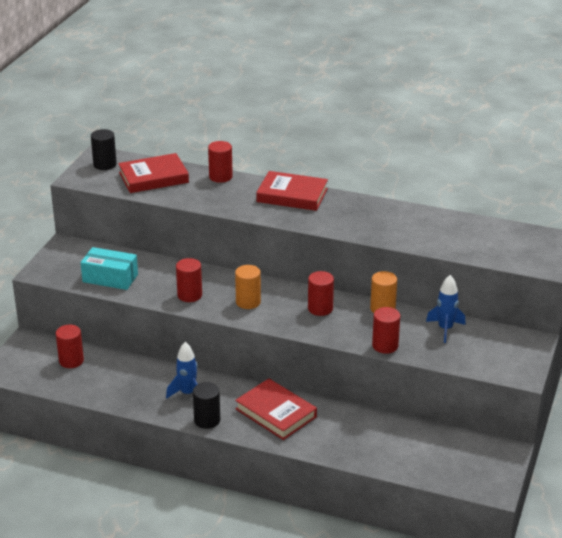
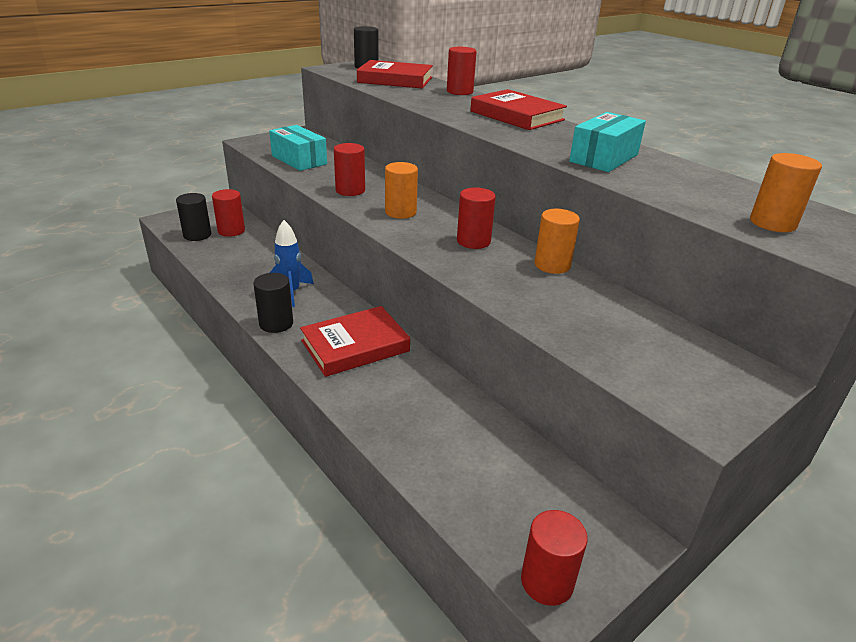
camera: 30 degrees right, 0 degrees up
(49, 376) = (197, 235): none -> black cylinder
(276, 413) = (355, 346): red book -> red book turned 75 degrees clockwise
(385, 346) = (513, 302): red cylinder -> red cylinder (547, 582)
(386, 224) = (604, 158): none -> turquoise box
(445, 329) = (620, 313): blue rocket -> none
(508, 251) = (772, 223): none -> orange cylinder

